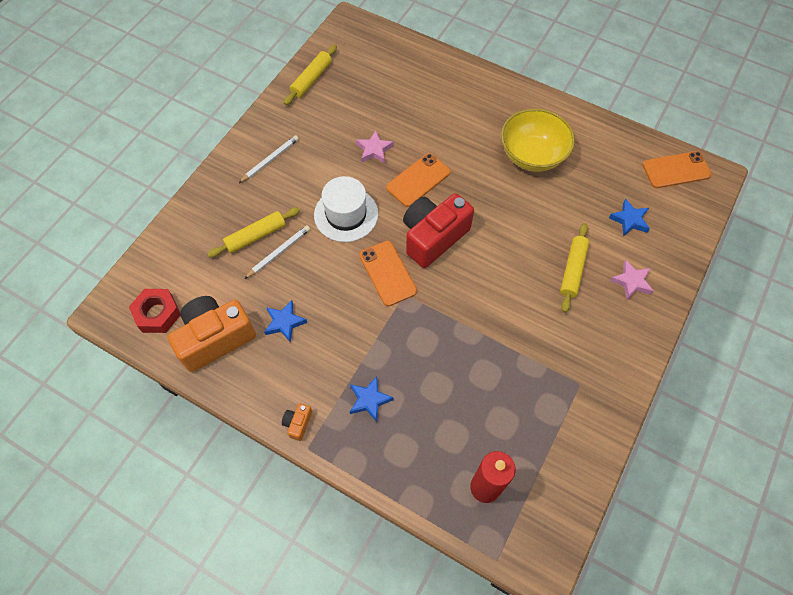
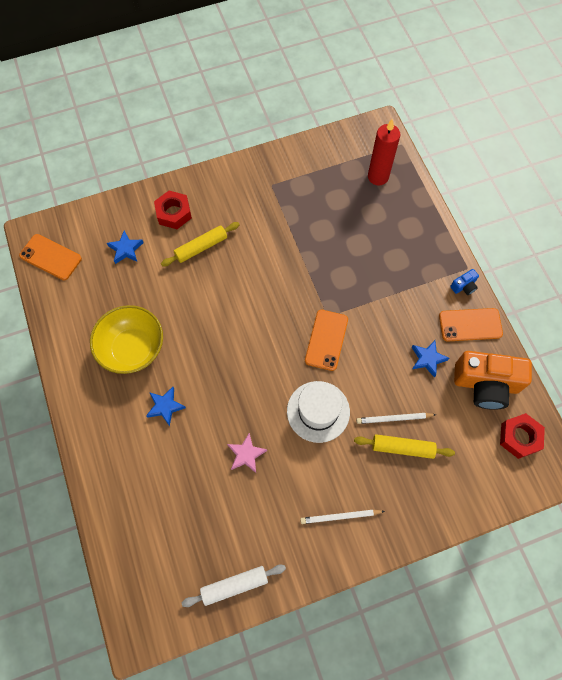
camera: 140 degrees left, 5 degrees up
(298, 423) = (464, 286): orange camera -> blue camera
(311, 79) = (234, 585): yellow rolling pin -> white rolling pin
(369, 400) = (407, 267): blue star -> blue star (165, 406)
(418, 180) = (237, 397): orange phone -> orange phone (470, 325)
(433, 237) = (270, 341): red camera -> none
(631, 282) = (174, 213): pink star -> red nut

